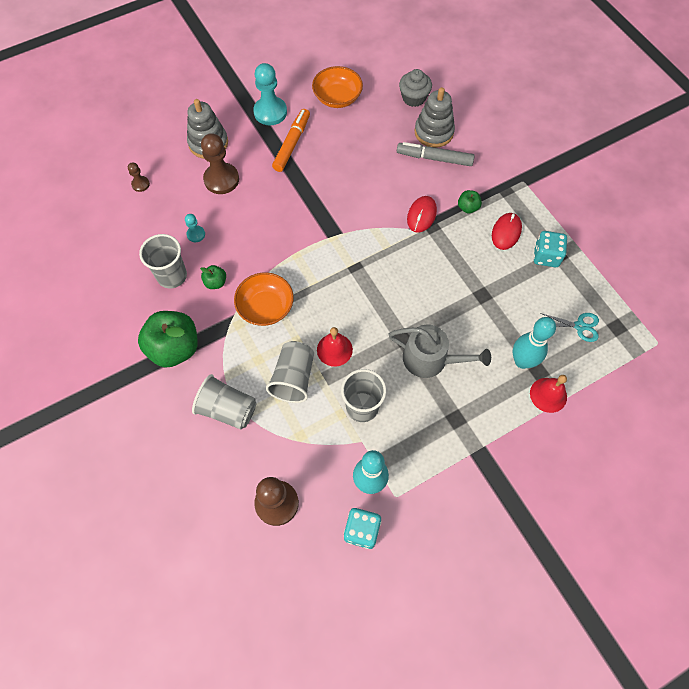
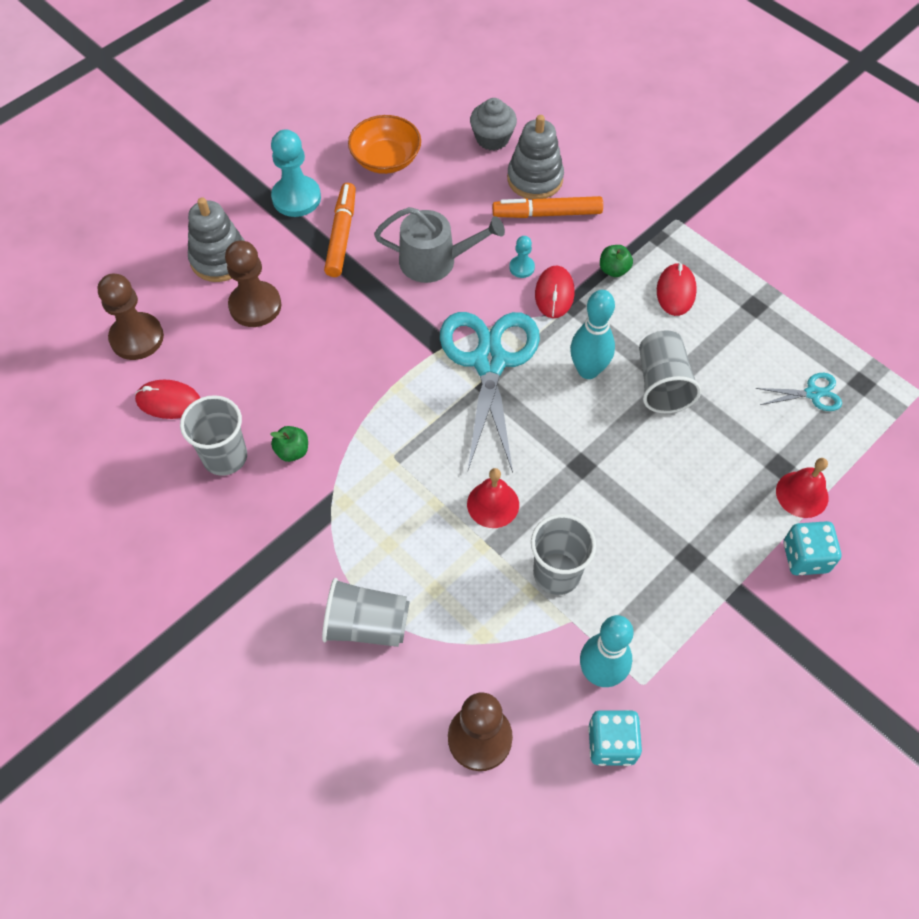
camera: 15 degrees left, 5 degrees down
(140, 184) = (137, 338): brown pawn -> brown pawn, size x2.00
(148, 231) = (168, 401): none -> red mouse
(174, 348) = (261, 558): green apple -> none
(196, 234) = (242, 390): turquoise pawn -> turquoise pawn (522, 267)
(266, 307) = (376, 469): orange bowl -> none
(293, 378) = (448, 558): grey cup -> grey cup (662, 384)
(362, 252) = (489, 362): none -> turquoise scissors
(430, 359) = (630, 485): grey watering can -> grey watering can (435, 261)
(434, 158) = (547, 214): grey marker -> orange marker
(522, 361) = (753, 458): turquoise bowling pin -> turquoise bowling pin (588, 370)
(546, 256) = (739, 311): turquoise dice -> turquoise dice (805, 557)

